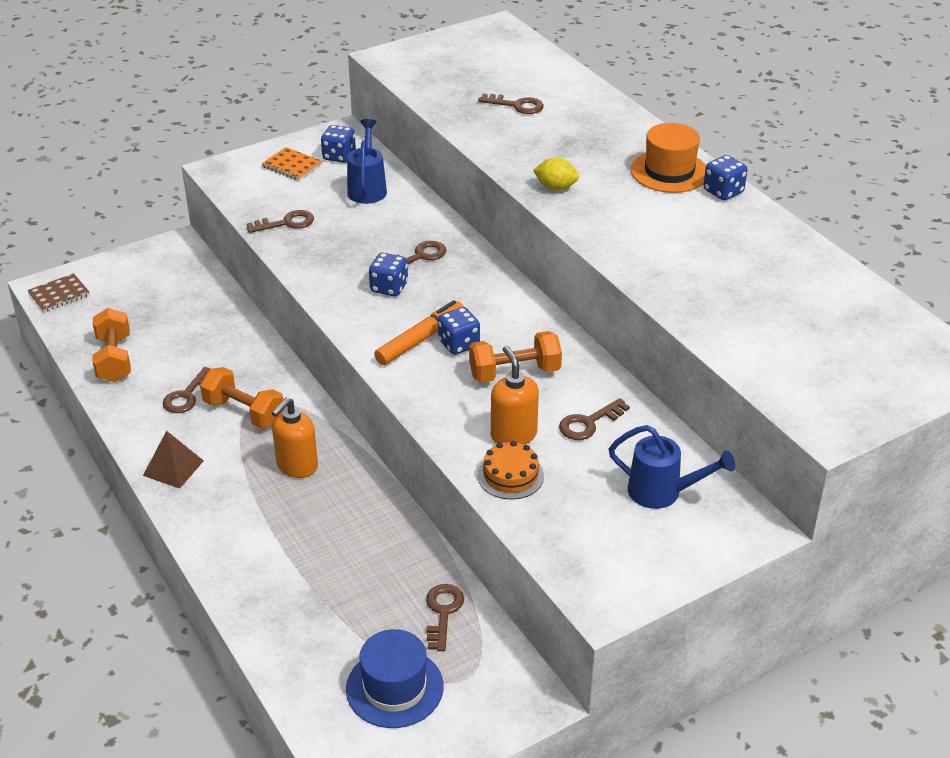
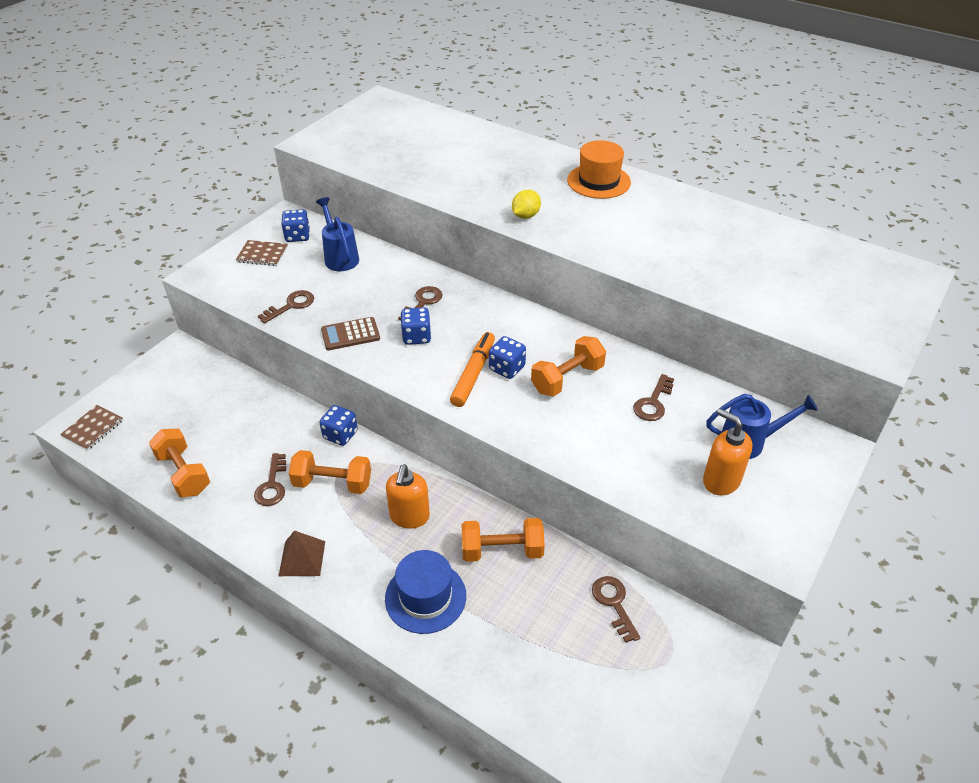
camera: 25 degrees left, 5 degrees up
(292, 166) = (262, 254): orange notebook -> brown notebook
(325, 266) = (350, 334): none -> brown calculator
(365, 527) = (502, 550): none -> orange dumbbell
(394, 688) = (623, 691): blue hat -> blue hat (425, 597)
(510, 475) = (629, 469): orange cake -> none
(513, 435) = (605, 433): orange soap dispenser -> orange soap dispenser (721, 481)
(516, 105) = (444, 157): brown key -> none
(555, 187) = (525, 216): yellow lemon -> yellow lemon turned 45 degrees counterclockwise
(723, 191) = (649, 187): blue dice -> blue dice (340, 435)

